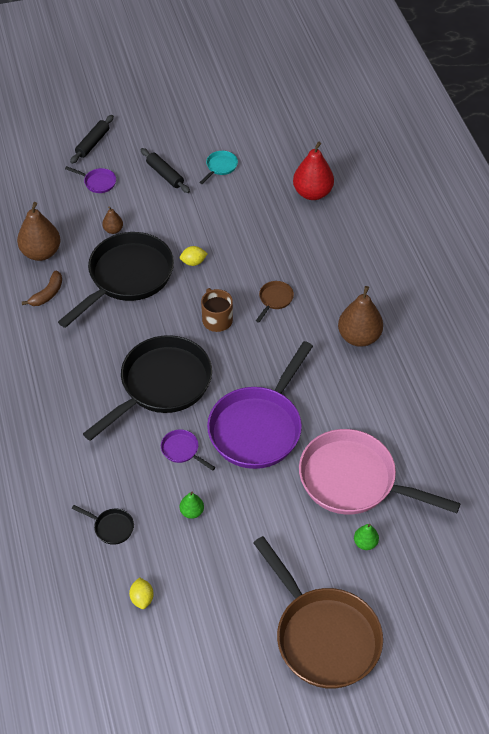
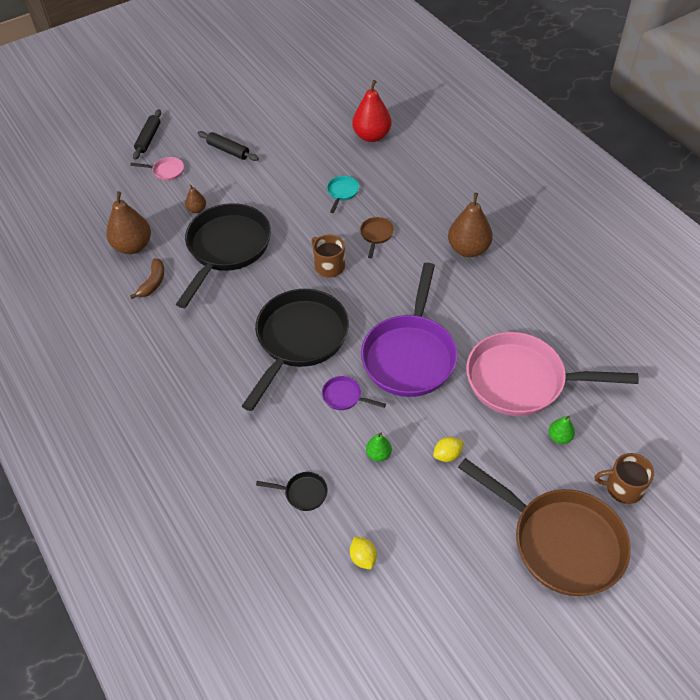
camera: 15 degrees left, 0 degrees up
(98, 182) = (166, 171): purple pan -> pink pan
(193, 262) = (285, 220): yellow lemon -> yellow lemon (447, 455)
(220, 167) = (278, 133): turquoise pan -> turquoise pan (342, 192)
(403, 605) = (623, 487): none -> brown mug

